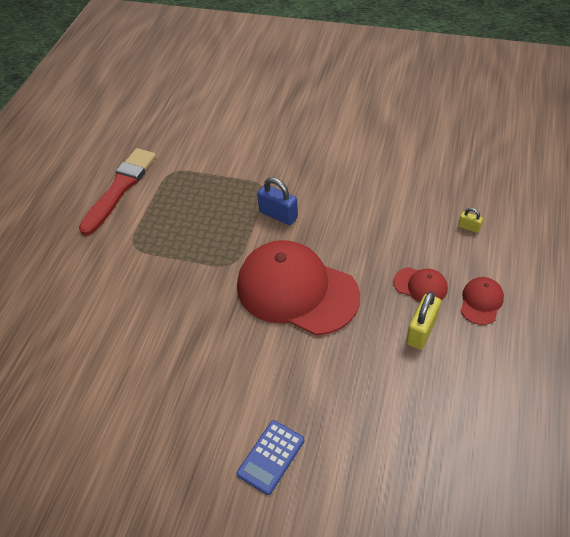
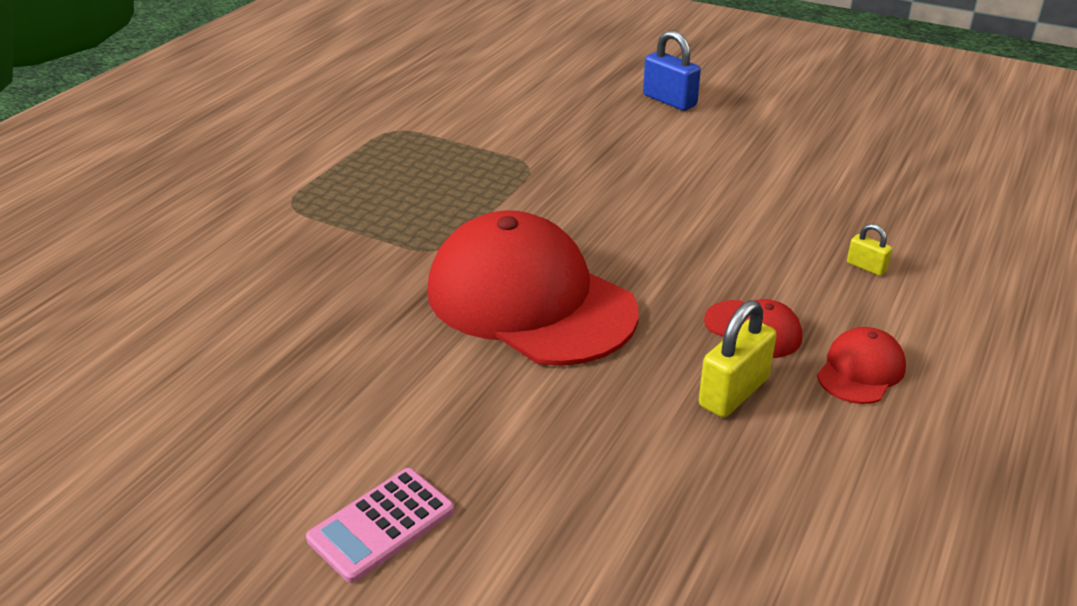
camera: 10 degrees right, 15 degrees down
(120, 188) = (305, 137): red brush -> none
(271, 457) = (381, 525): blue calculator -> pink calculator
(278, 215) = (539, 202): blue padlock -> blue padlock (669, 100)

